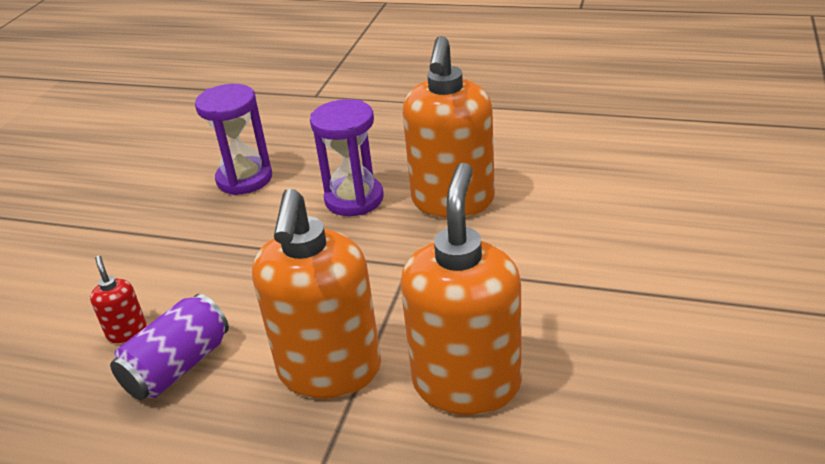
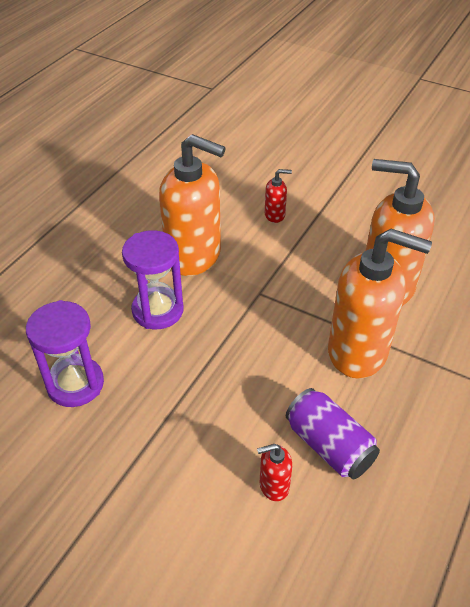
camera: 80 degrees left, 10 degrees up
(570, 247) = (275, 215): none -> red soap dispenser

